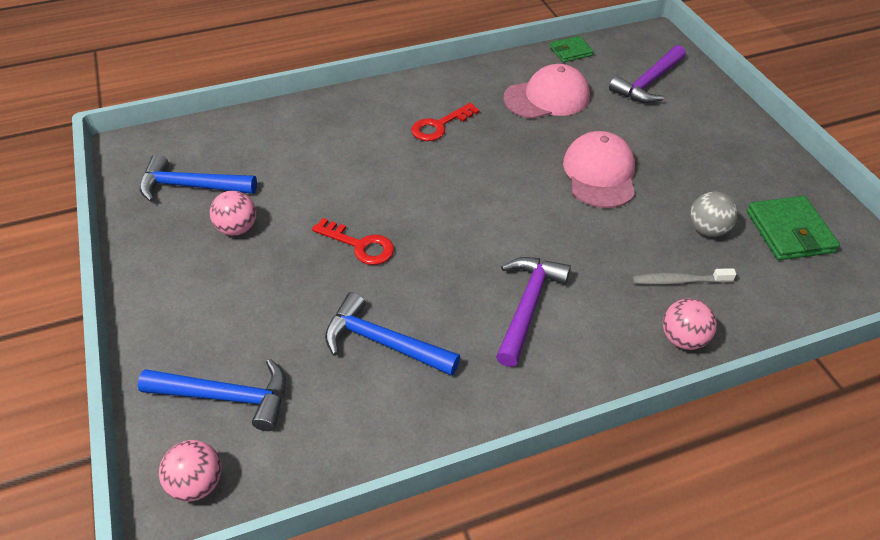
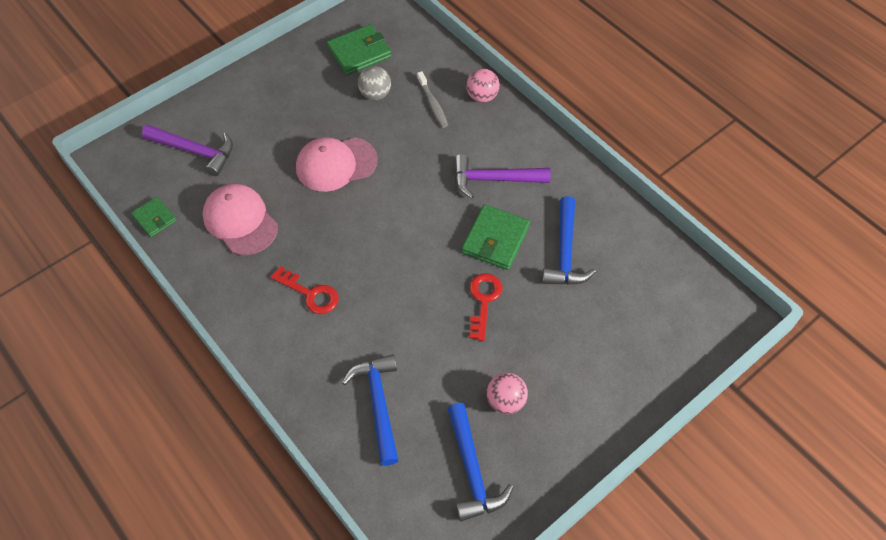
camera: 110 degrees left, 10 degrees up
(197, 483) = (717, 312): pink ball -> none
(227, 396) = (654, 327): blue hammer -> blue hammer (378, 404)
(435, 280) = (495, 239): none -> green wallet

